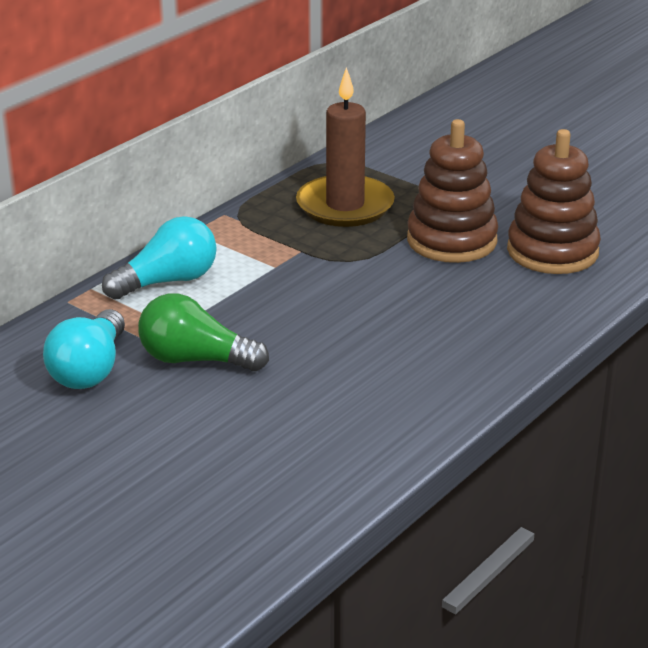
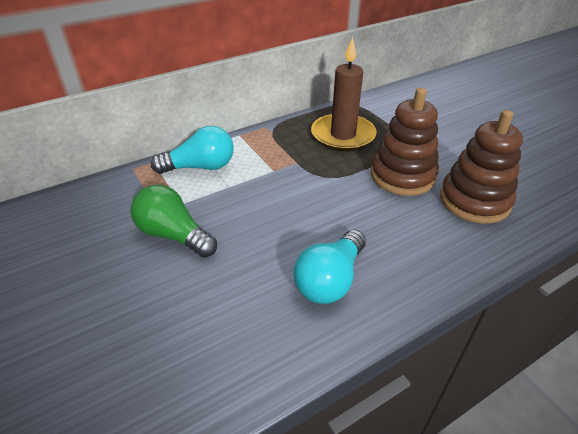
camera: 20 degrees right, 10 degrees up
(90, 370) = (103, 225): turquoise light bulb -> turquoise light bulb (330, 280)

